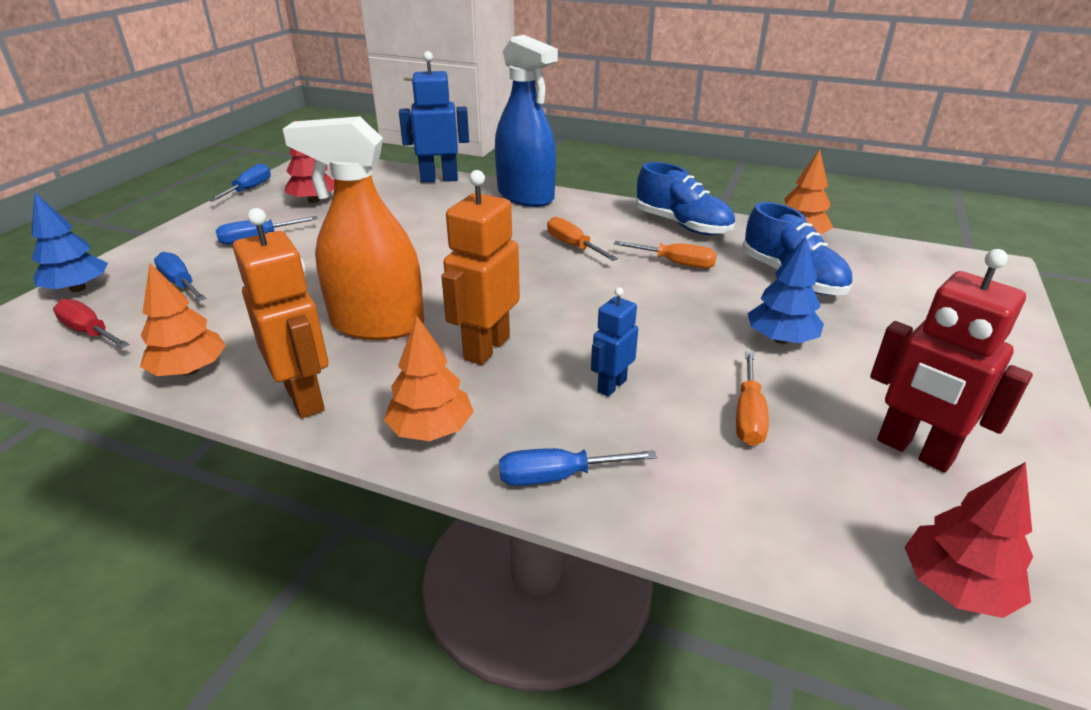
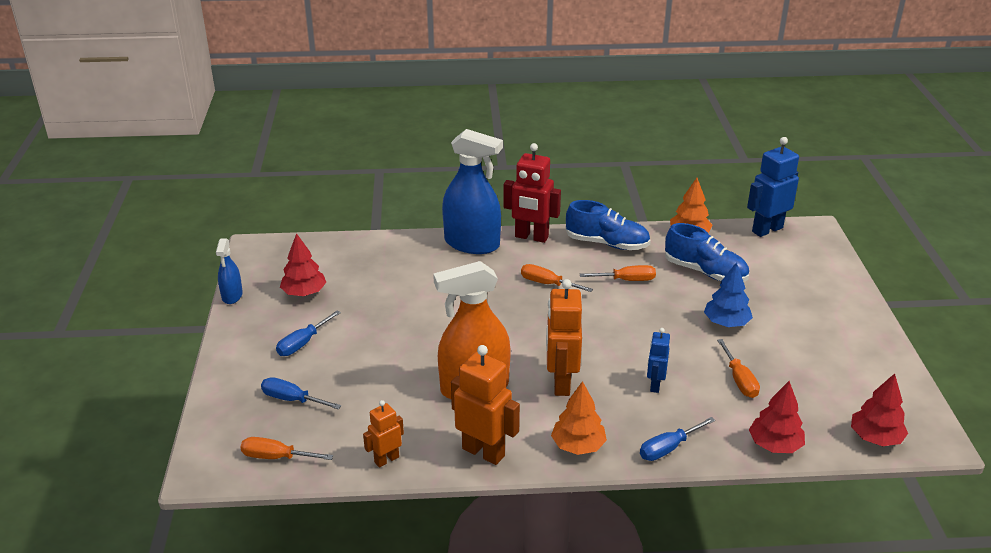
camera: 25 degrees left, 0 degrees up
(78, 288) = (215, 428): blue tree -> none
(90, 332) = (276, 457): red screwdriver -> orange screwdriver
(189, 370) = (386, 459): orange tree -> orange robot
(249, 189) = (232, 296): blue screwdriver -> blue spray bottle
(439, 179) = (385, 242): blue robot -> blue robot (767, 229)
(742, 532) = (774, 445): none -> red tree
(914, 451) = (828, 374): red robot -> red robot (531, 237)

